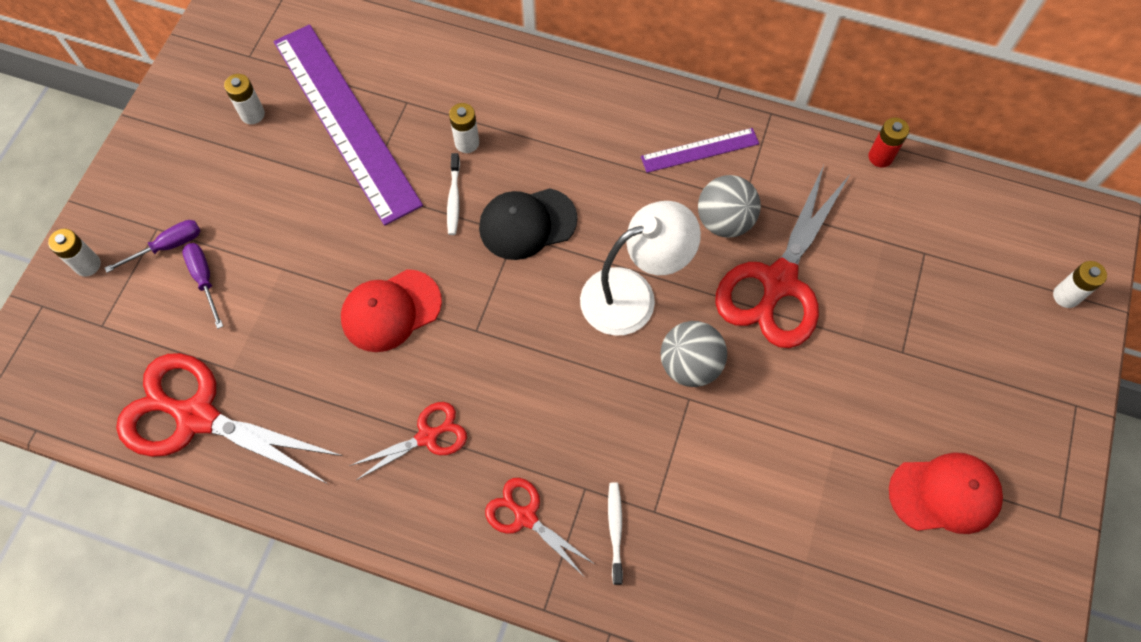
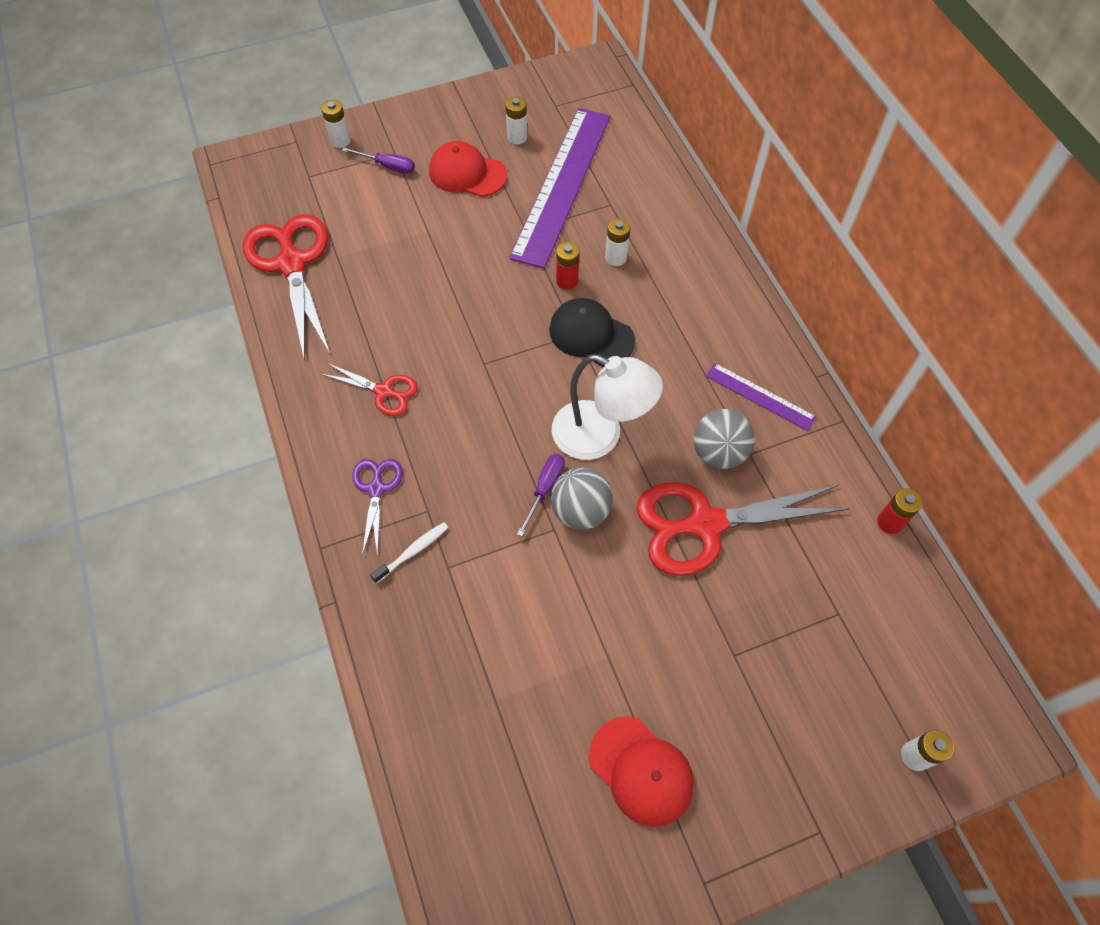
camera: 50 degrees right, 5 degrees down
(204, 279) = (383, 199): purple screwdriver -> purple screwdriver (545, 489)
(391, 310) = (453, 307): red cap -> red cap (467, 173)
(454, 199) = (567, 281): white toothbrush -> red battery
(525, 517) = (376, 489): red scissors -> purple scissors

